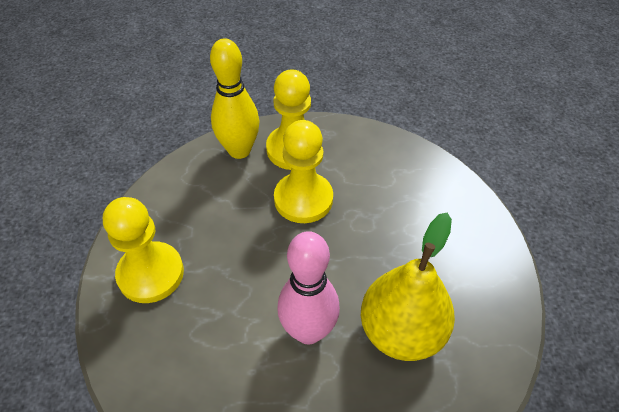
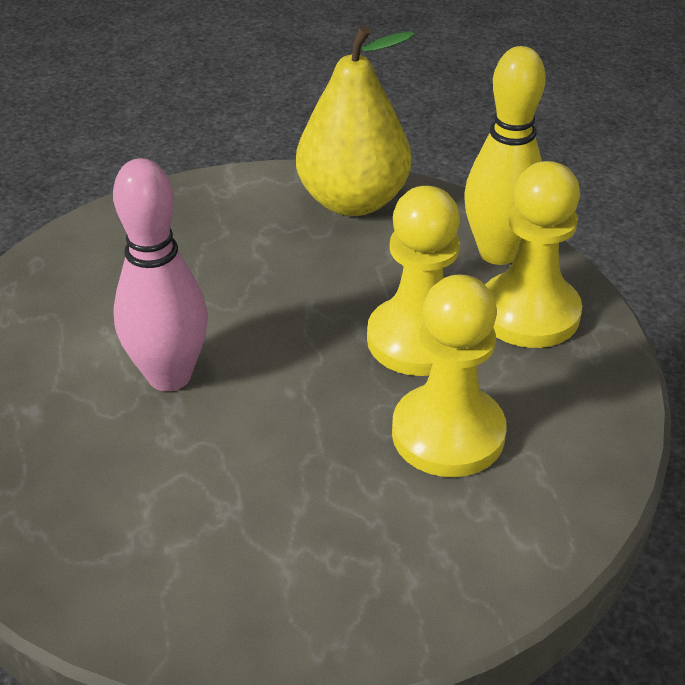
camera: 80 degrees right, 10 degrees down
(151, 274) = (242, 213): yellow pawn -> yellow pawn (448, 434)
(401, 331) = (179, 484): yellow pear -> yellow pear (353, 201)

